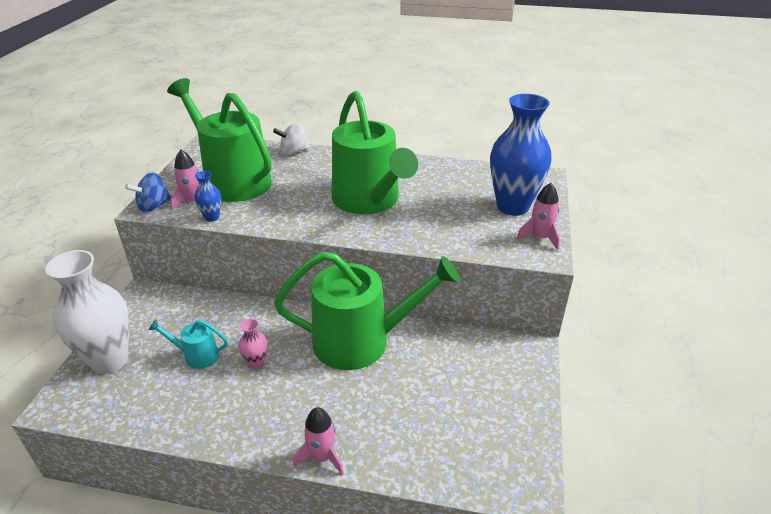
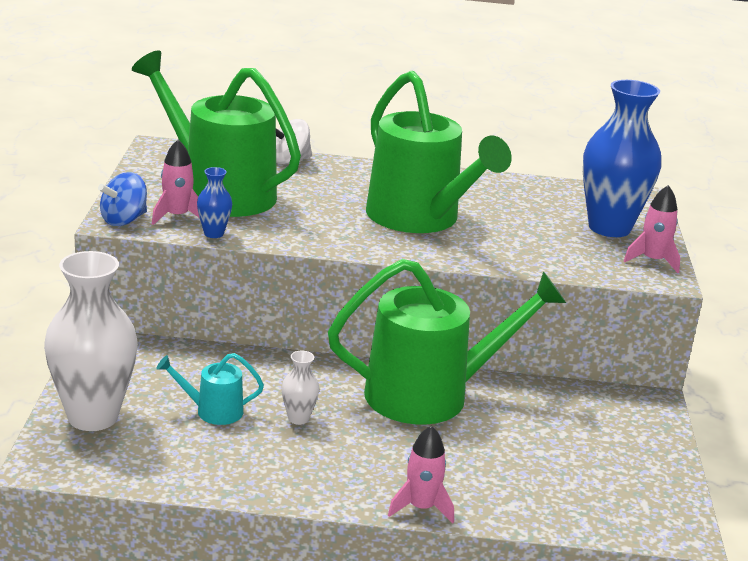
camera: 10 degrees left, 10 degrees down
(256, 363) = (298, 418): pink vase -> white vase

